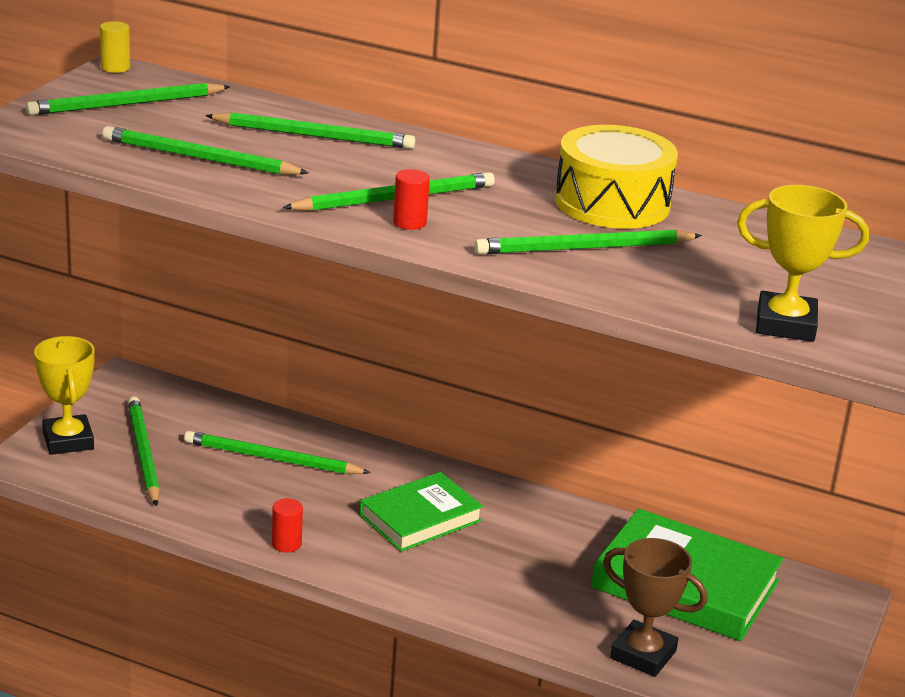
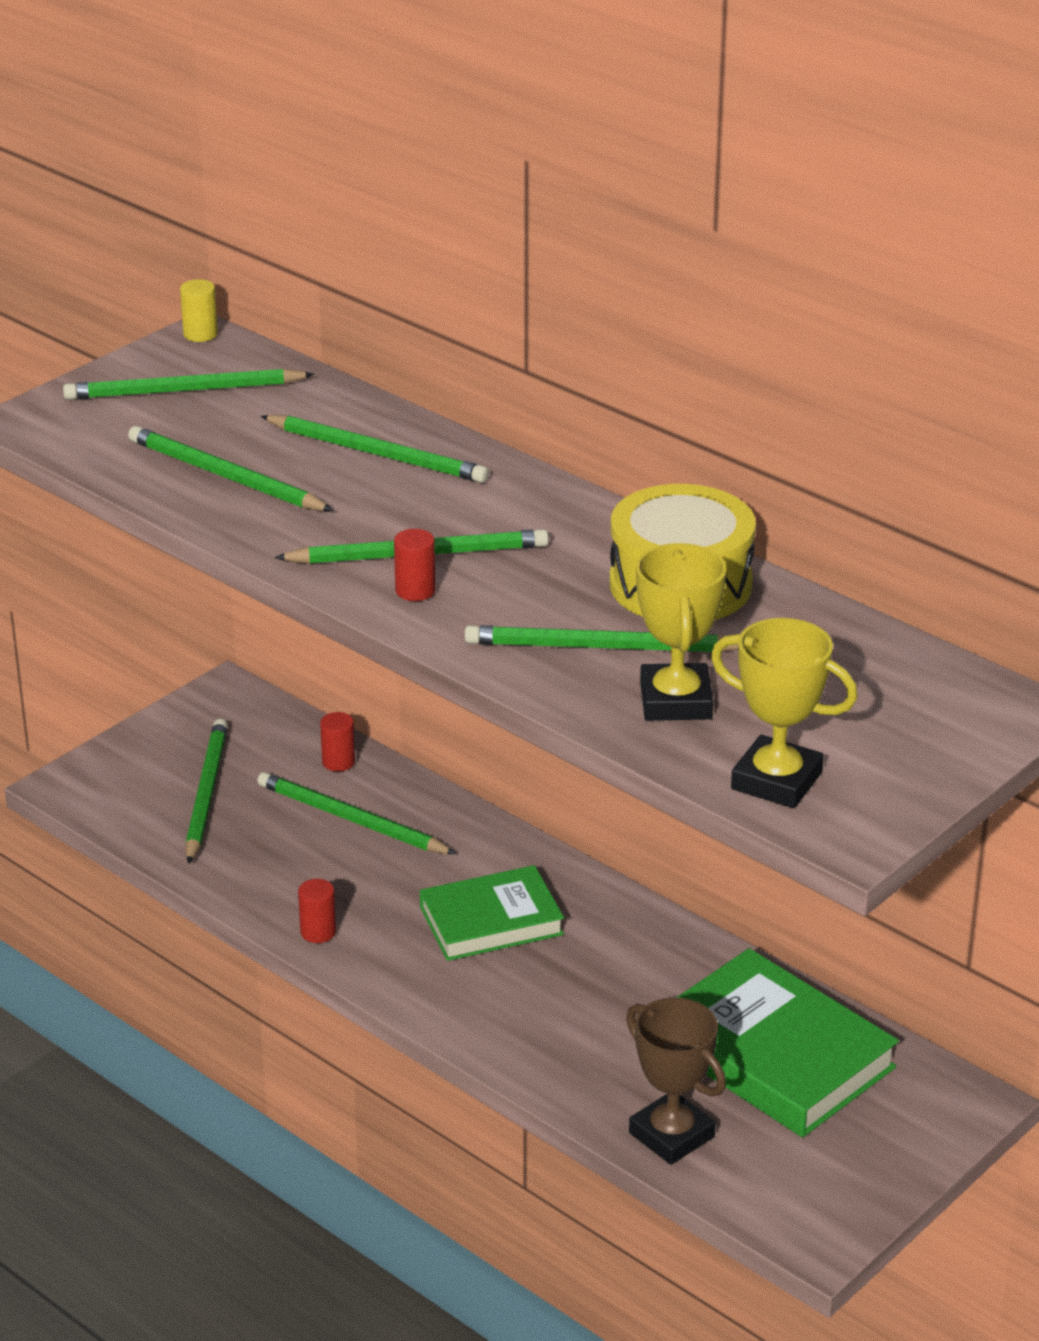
camera: 20 degrees right, 5 degrees up
(68, 440) = (128, 766): yellow trophy -> yellow trophy (675, 701)
(241, 419) = (338, 762): none -> red cylinder

